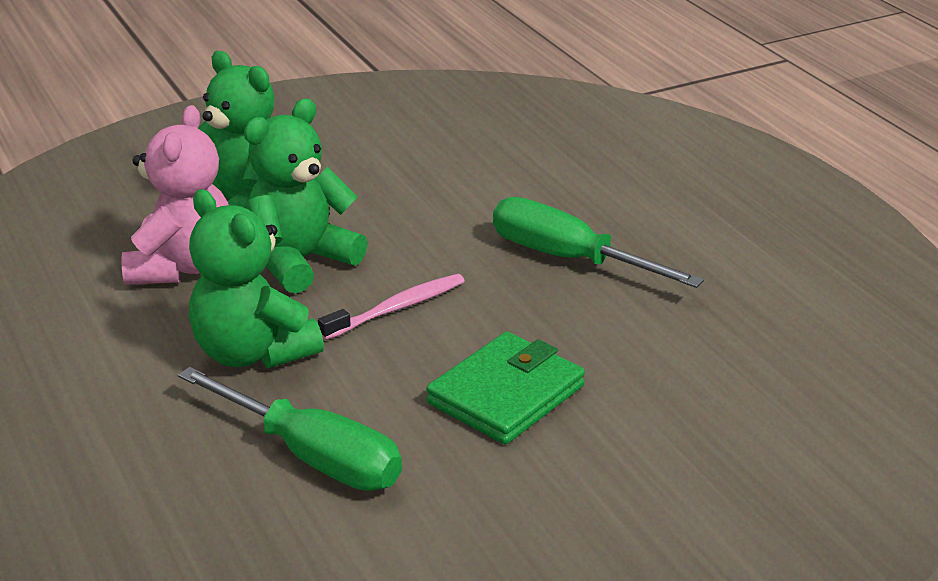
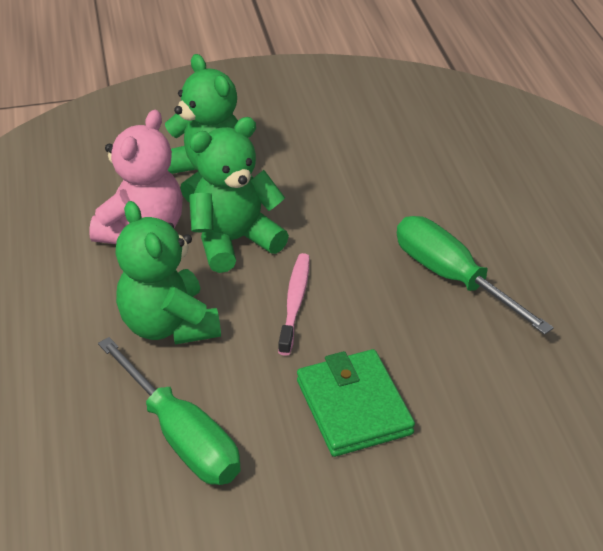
camera: 15 degrees right, 10 degrees up
(397, 308) = (295, 302): pink toothbrush -> pink toothbrush turned 60 degrees counterclockwise
(506, 395) = (353, 407): green wallet -> green wallet turned 75 degrees counterclockwise

